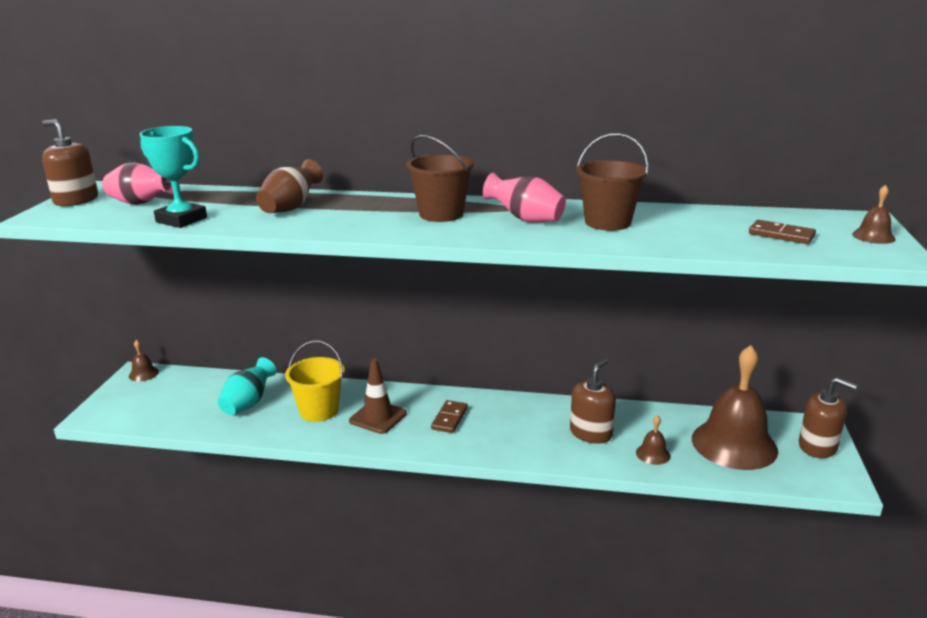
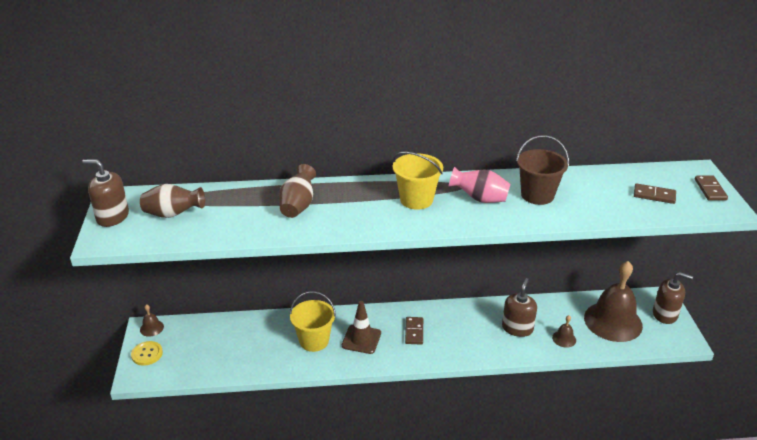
camera: 15 degrees left, 10 degrees up
(120, 397) = (147, 354): none -> yellow button
(142, 203) = (173, 214): pink vase -> brown vase
(181, 220) = (222, 232): turquoise trophy -> none
(248, 403) = (255, 343): turquoise vase -> none
(441, 214) = (416, 200): brown bucket -> yellow bucket
(873, 236) = (710, 190): brown bell -> brown domino

